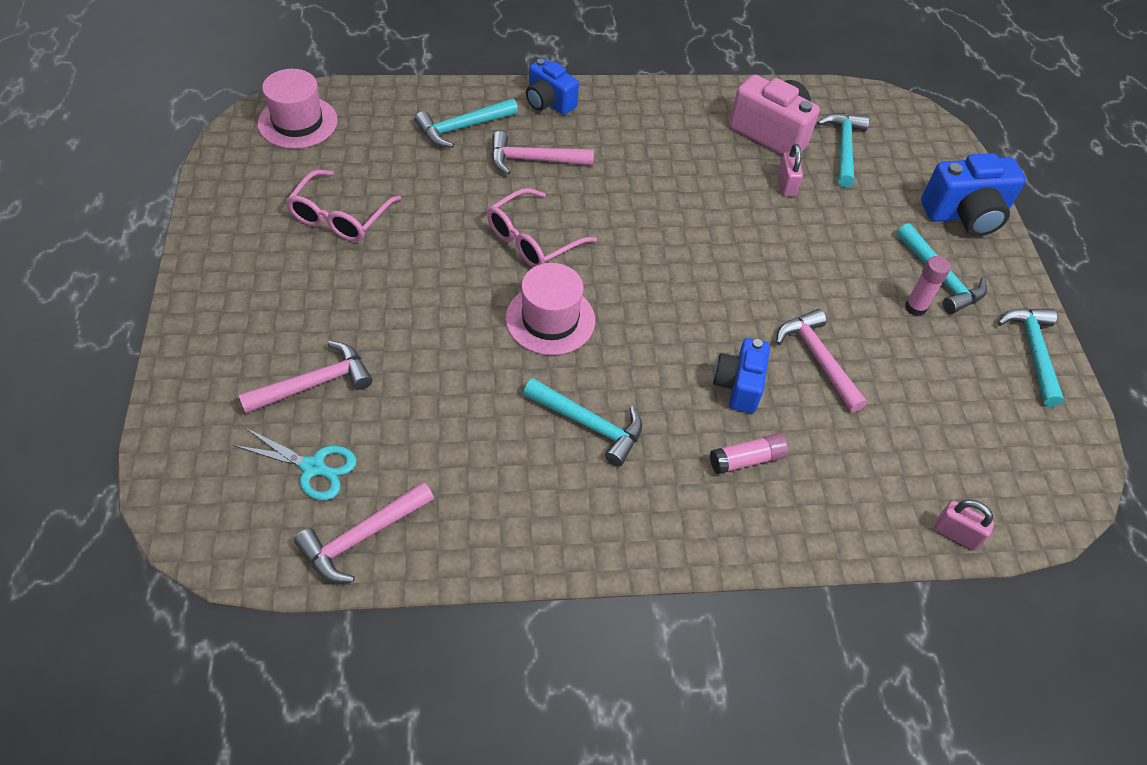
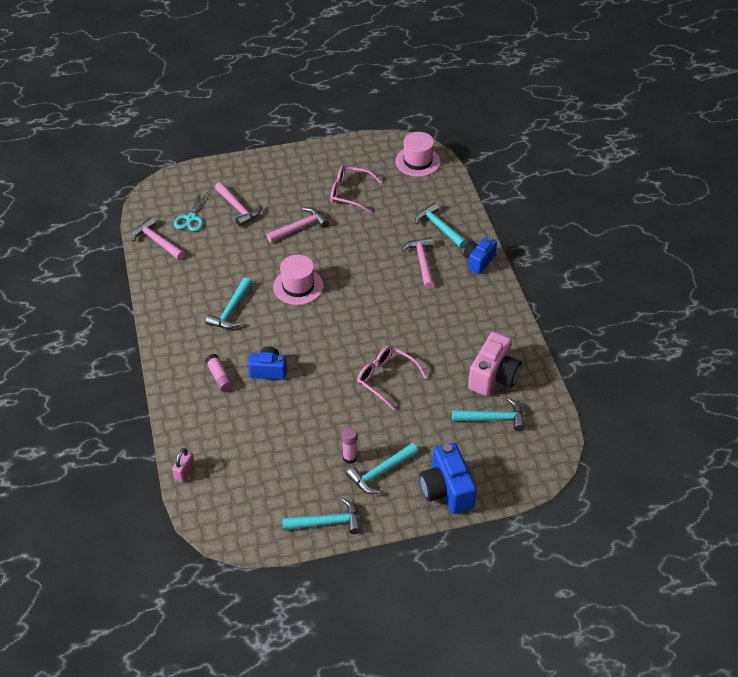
camera: 85 degrees right, 5 degrees down
(532, 240) = (355, 271): pink glasses -> pink glasses (386, 378)
(786, 185) = (443, 387): pink padlock -> none
(818, 359) = (296, 407): pink hammer -> pink hammer (300, 227)

